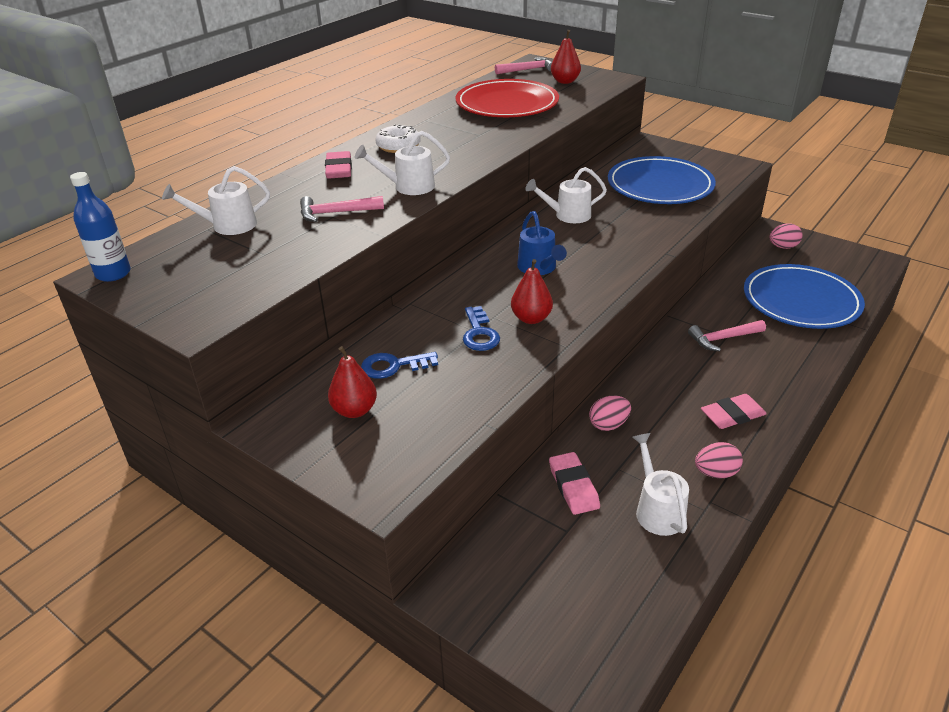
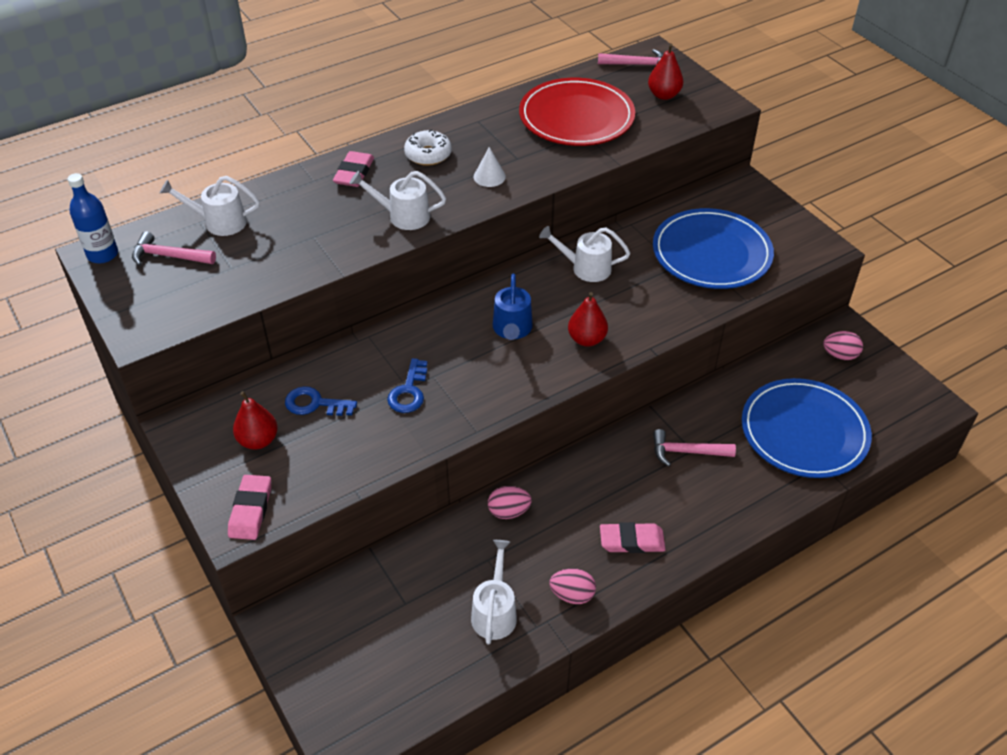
camera: 20 degrees right, 10 degrees up
(336, 213) = (318, 233): pink hammer -> pink hammer (168, 256)
(465, 149) = (489, 176): none -> white cone
(531, 318) = (466, 389): red pear -> red pear (586, 339)
(573, 486) = (437, 563): pink eraser -> pink eraser (251, 510)

